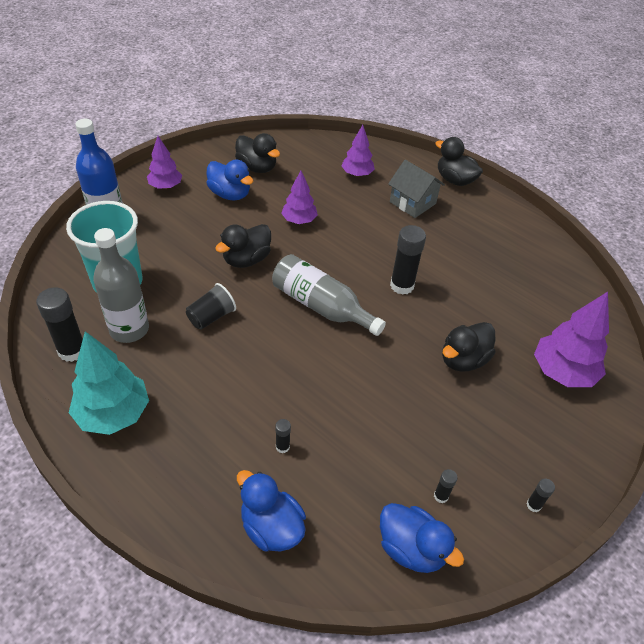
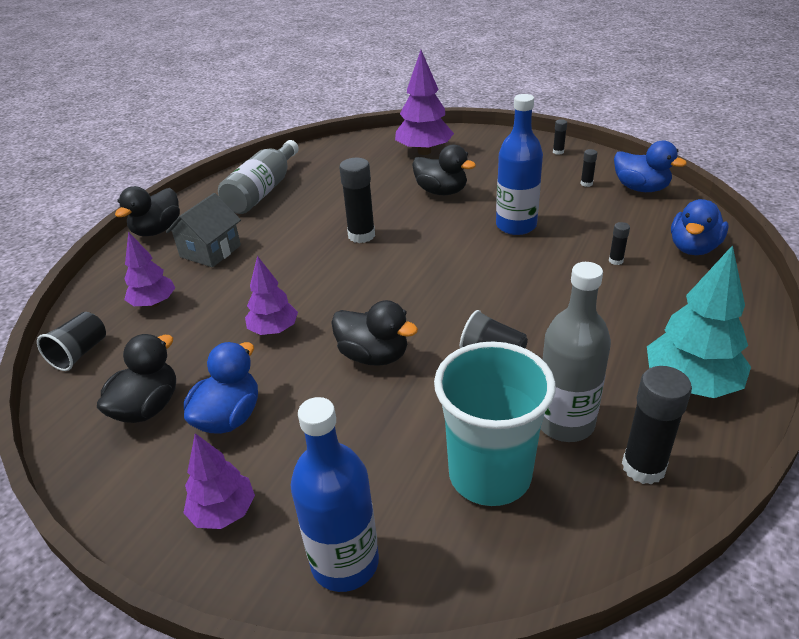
camera: 100 degrees left, 10 degrees down
(320, 146) = (80, 353): none -> black cup
(321, 306) = (423, 278): grey bottle -> grey bottle (263, 191)
(375, 395) = (516, 226): none -> blue bottle
(411, 548) = (641, 188): blue duck -> blue duck turned 105 degrees clockwise

